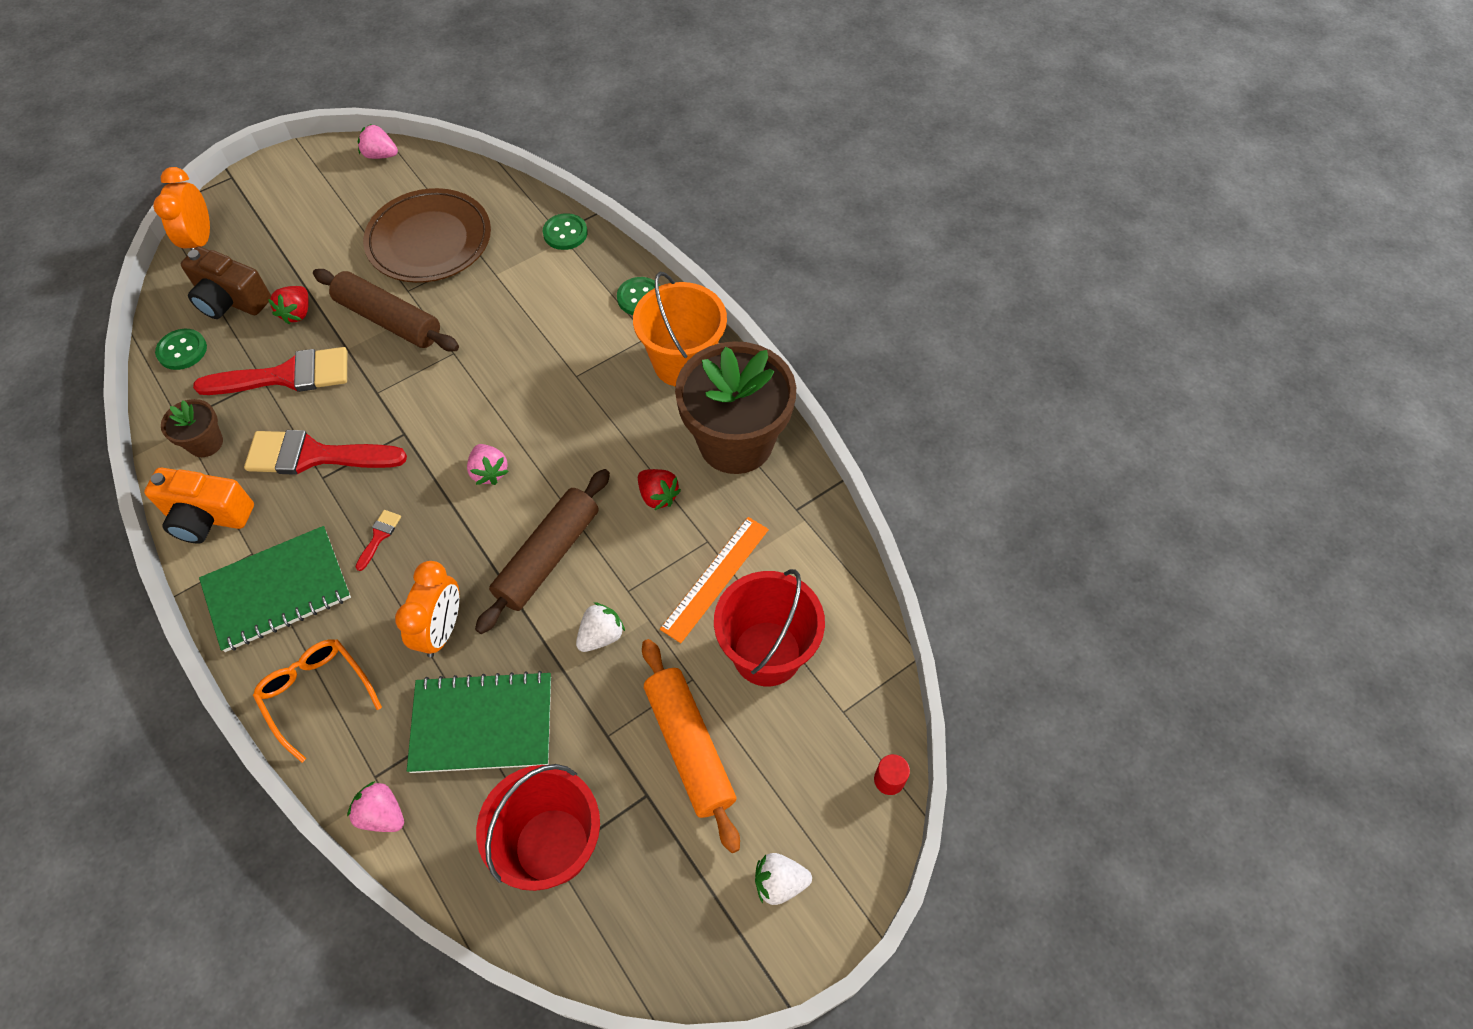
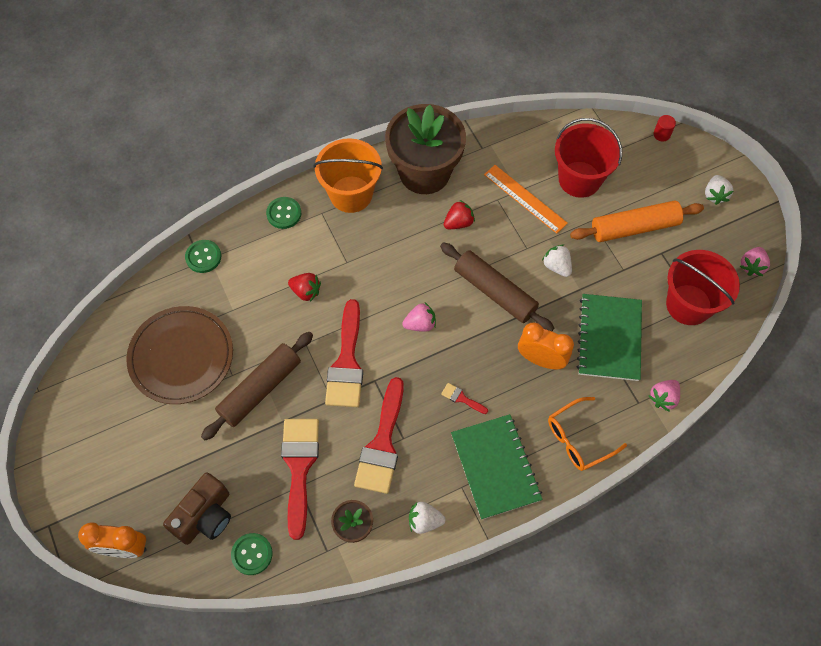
camera: 80 degrees left, 5 degrees up
(208, 517) = (424, 521): orange camera -> white strawberry
(297, 313) = (234, 461): red strawberry -> red strawberry (306, 291)
(380, 155) = (65, 394): pink strawberry -> pink strawberry (751, 266)
(428, 400) = (347, 362): none -> red brush

